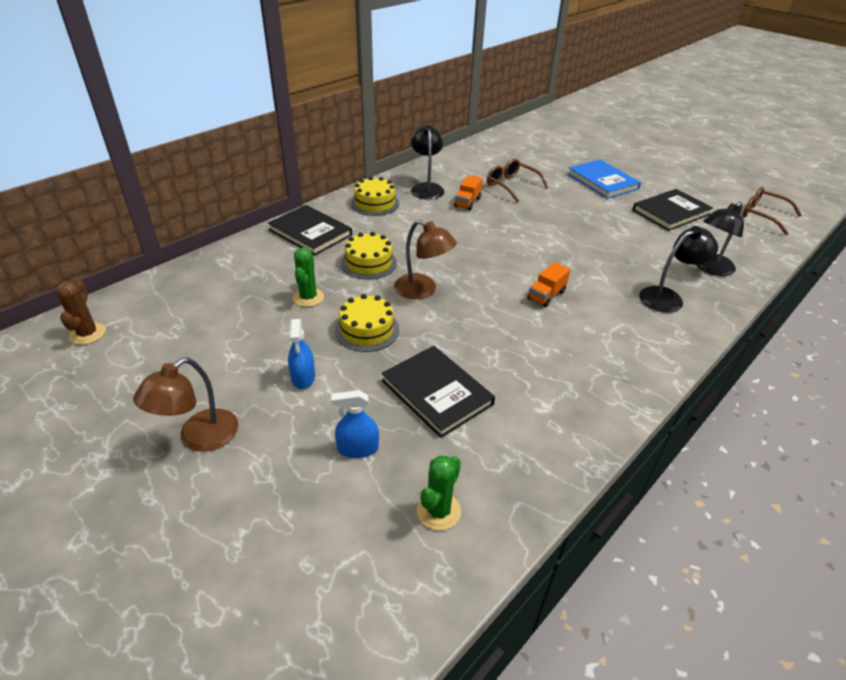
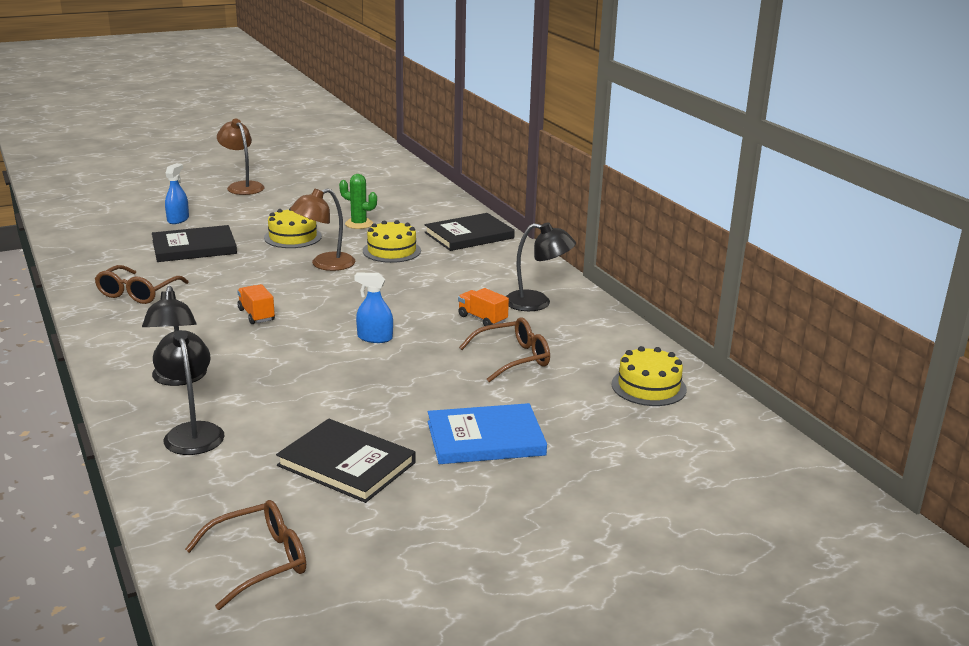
camera: 110 degrees right, 15 degrees down
(88, 334) = (380, 166): brown cactus -> none
(303, 377) = (263, 213): blue spray bottle -> blue spray bottle (375, 338)
(375, 203) = (513, 270): yellow cake -> yellow cake (648, 387)
(438, 511) = (102, 231): green cactus -> none
(570, 383) = (138, 293): none -> brown glasses
(671, 212) = (346, 464): black book -> black book turned 45 degrees counterclockwise

